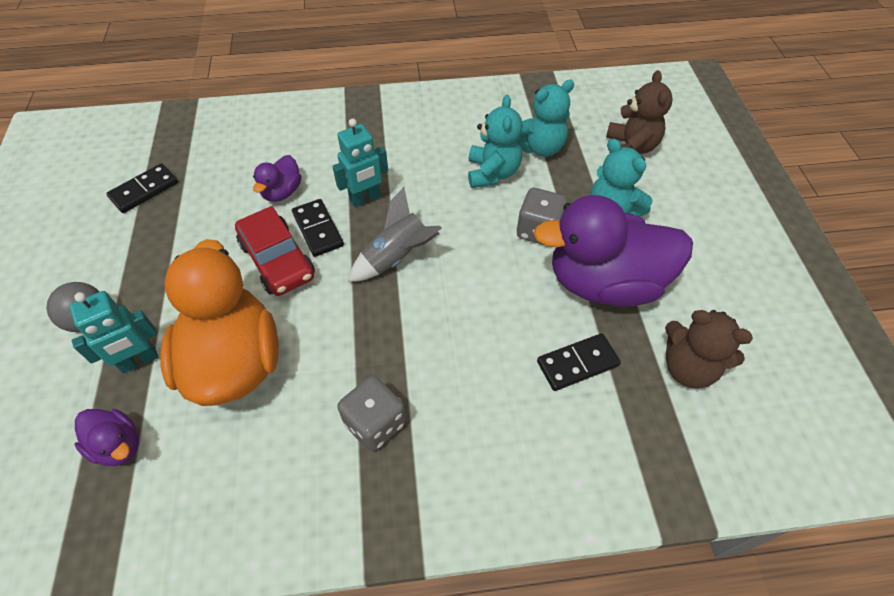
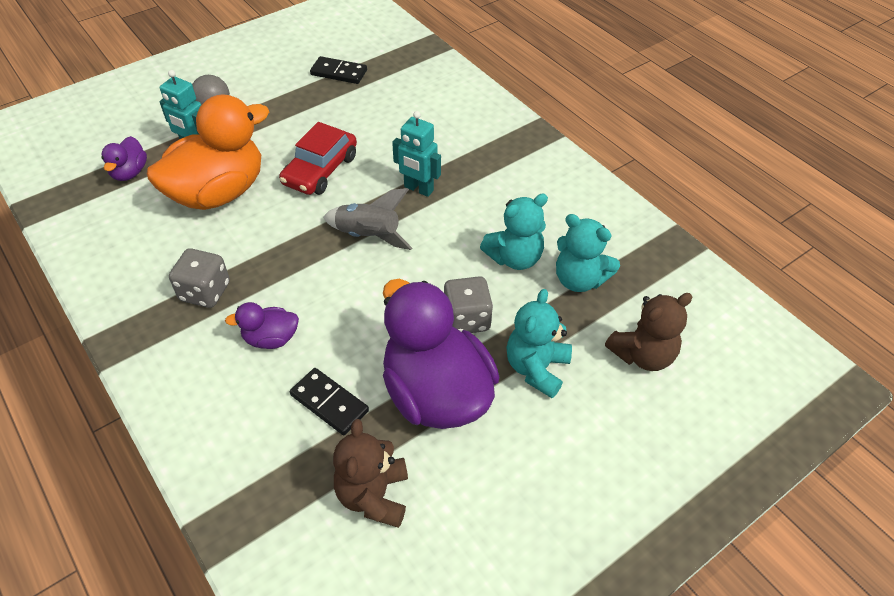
camera: 60 degrees right, 5 degrees down
(282, 192) = (389, 139): purple duck -> purple duck (271, 339)
(318, 229) = (365, 177): black domino -> none

